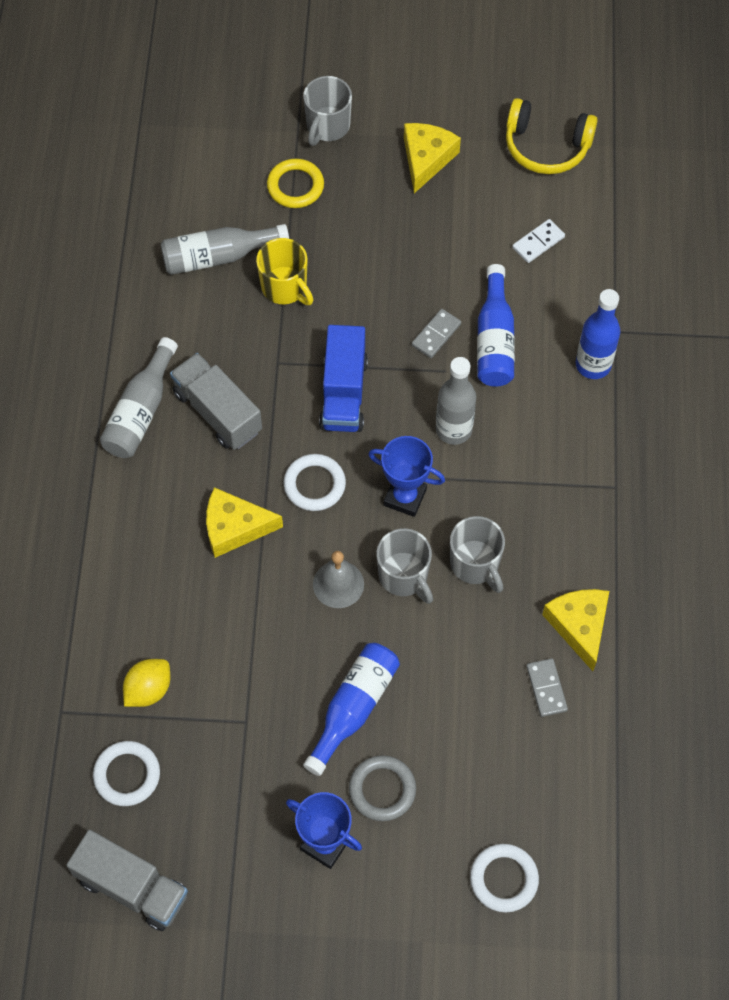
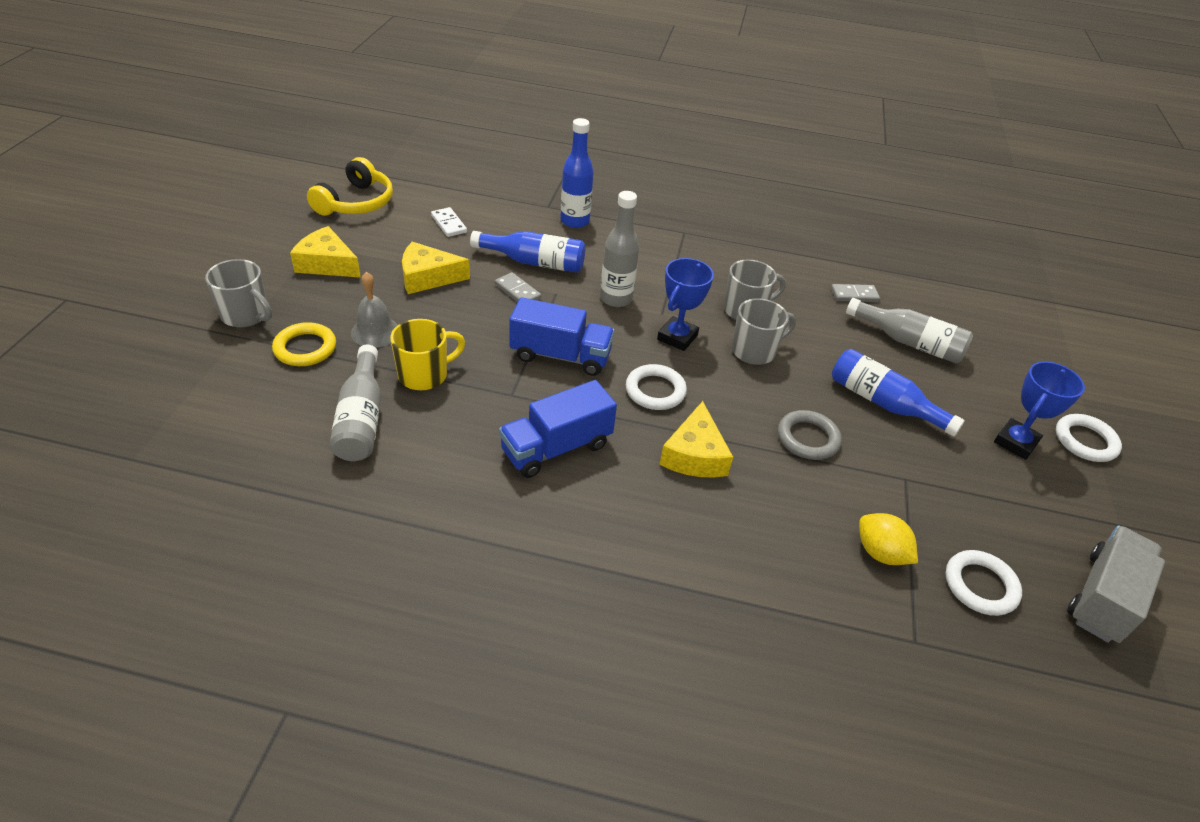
camera: 85 degrees left, 20 degrees down
(141, 411) = (537, 513): grey bottle -> grey bottle (909, 342)
(217, 412) = (556, 448): grey truck -> blue truck
(338, 584) = (761, 392): grey bell -> grey bell (375, 332)
(382, 789) = (956, 398): grey ring -> grey ring (808, 438)
(504, 879) = (1016, 345): white ring -> white ring (1085, 441)
(579, 626) = (801, 270): yellow cheese -> yellow cheese (427, 277)

